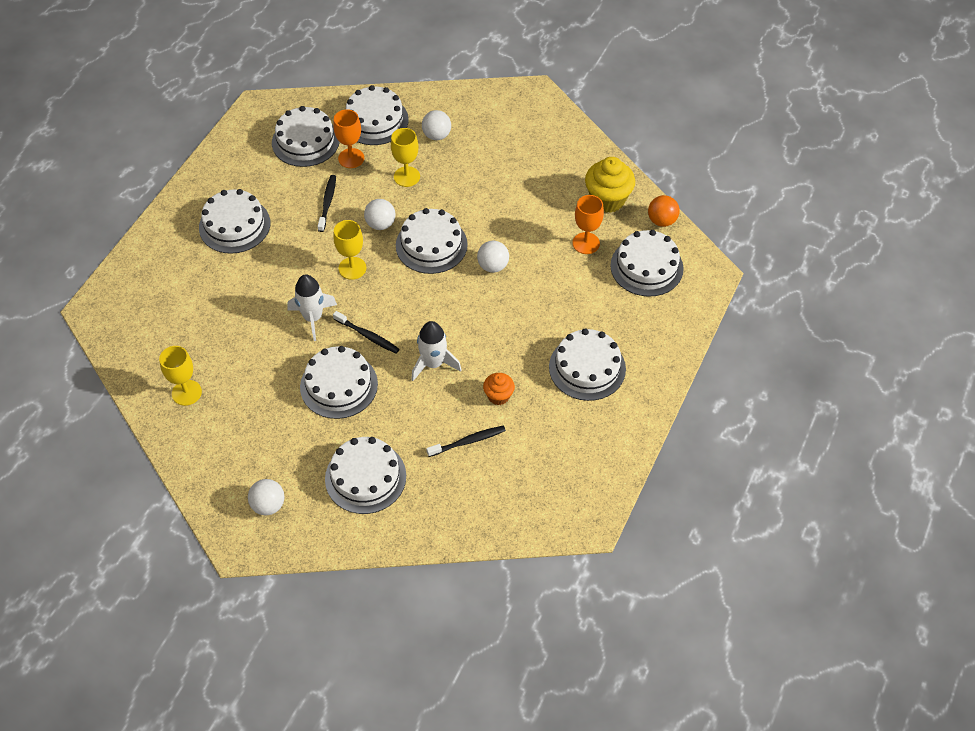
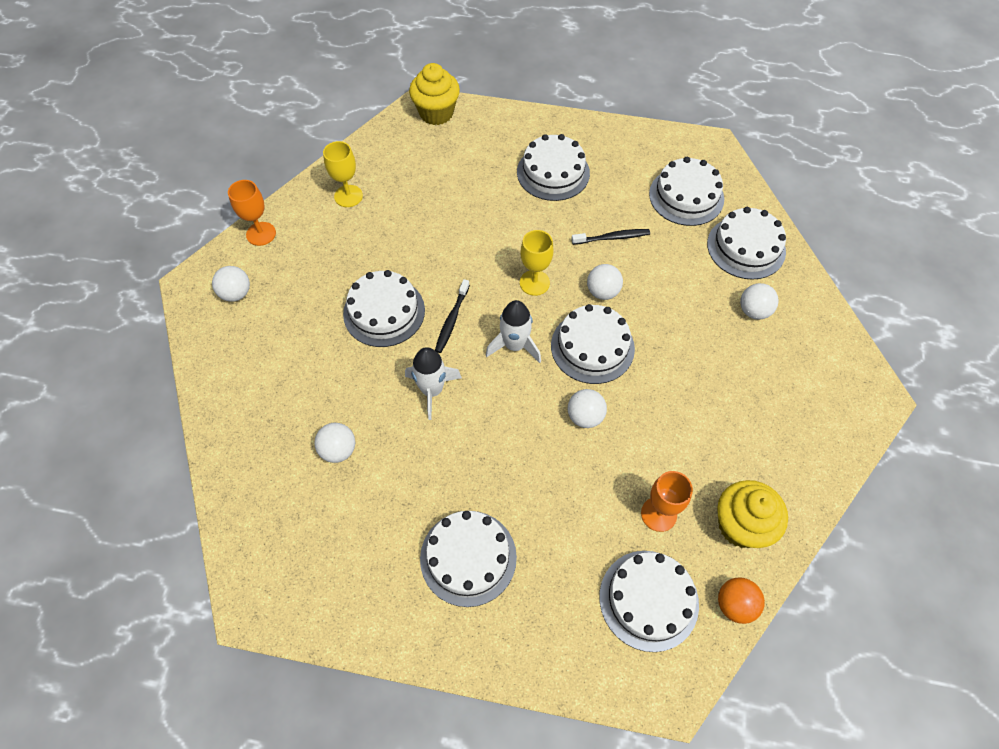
camera: 75 degrees right, 5 degrees up
(111, 299) = (436, 113): none -> yellow cupcake
(313, 318) = (460, 267): white rocket -> white rocket (515, 345)
(351, 158) = (681, 241): orange goblet -> orange goblet (261, 234)
(365, 477) = (278, 365): white cake -> none
(407, 176) = (679, 298): yellow goblet -> none
(468, 441) = (338, 450): black toothbrush -> white ball
(498, 396) = (404, 467): orange cupcake -> none

